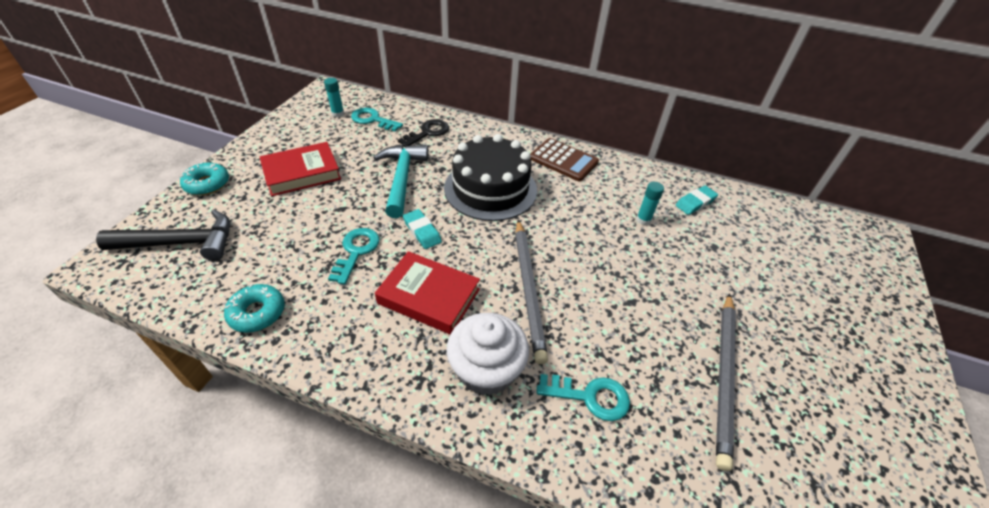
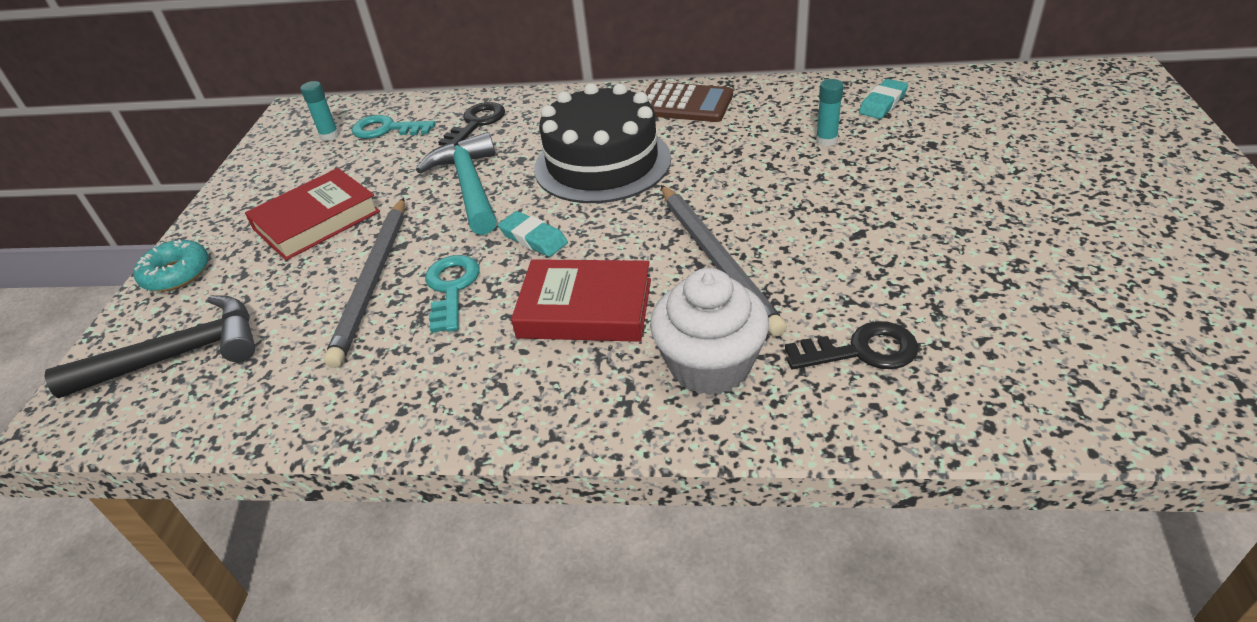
camera: 10 degrees left, 5 degrees down
(257, 313) = (346, 402): turquoise donut -> none
(590, 396) = (861, 350): turquoise key -> black key
(724, 376) = (1016, 277): grey pencil -> grey pencil (373, 281)

